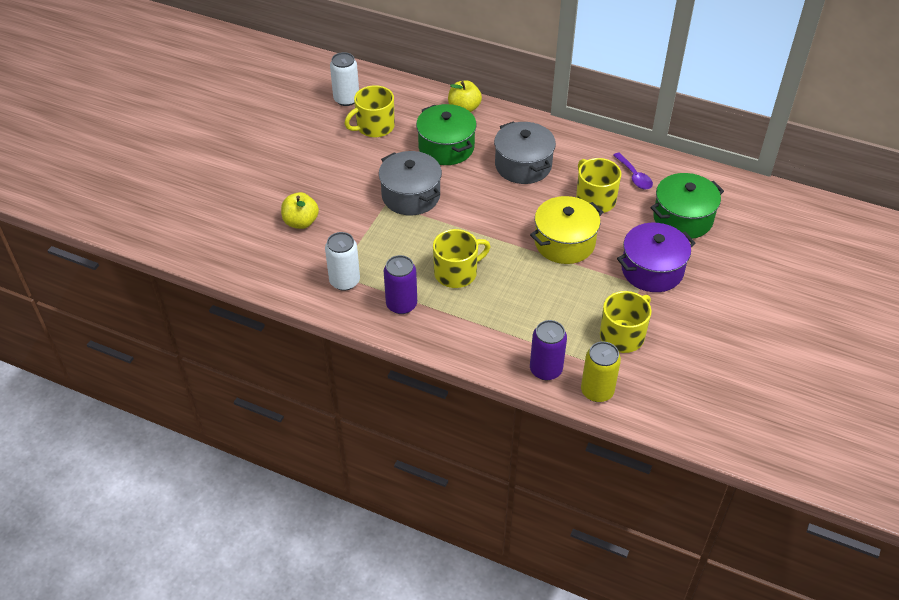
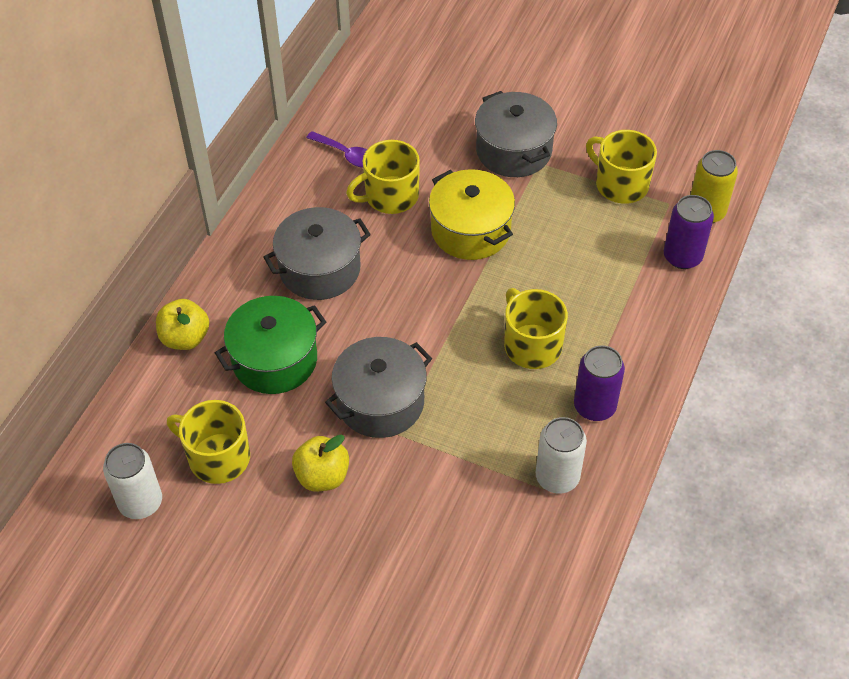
camera: 90 degrees left, 5 degrees up
(301, 222) = (438, 545): yellow apple -> yellow apple (322, 476)
(374, 127) = (217, 457): yellow mug -> yellow mug turned 150 degrees clockwise
(634, 176) = (346, 154): purple spoon -> purple spoon turned 60 degrees clockwise
(652, 270) = (513, 150): purple pot -> grey pot
(682, 218) = (425, 116): green pot -> none

